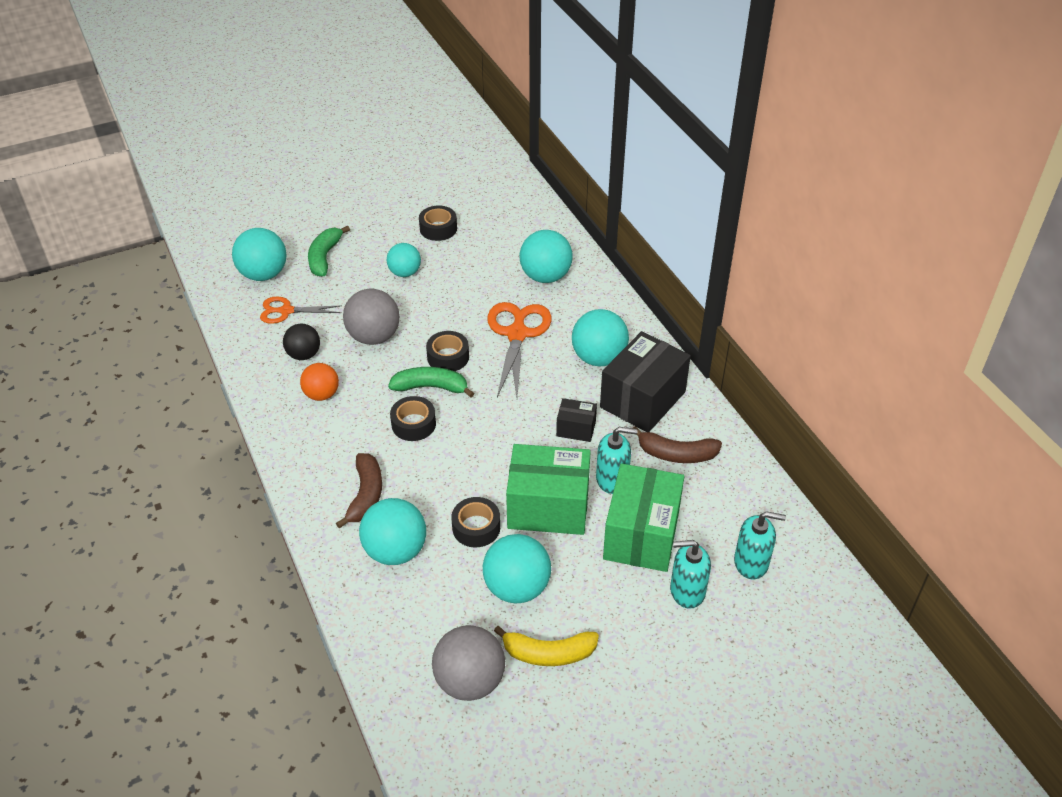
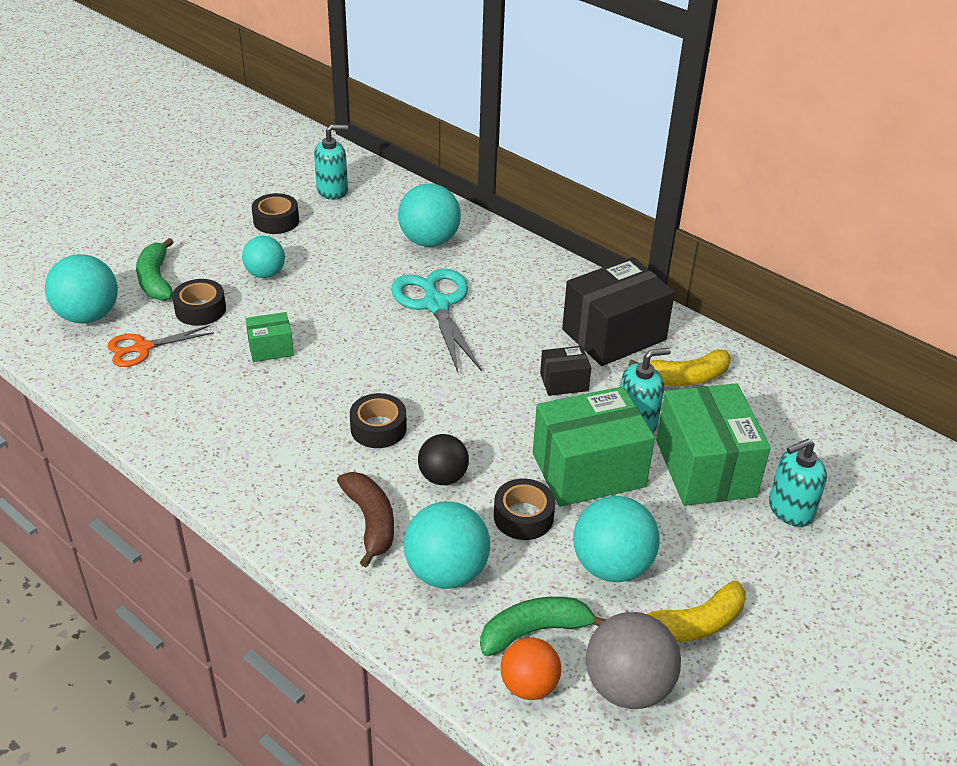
camera: 25 degrees left, 5 degrees down
(304, 354) = (195, 389): black ball -> black ball (443, 477)
(322, 394) = (245, 427): orange ball -> orange ball (529, 685)
(374, 336) = (271, 348): grey ball -> green box
(431, 387) = (373, 384): green banana -> green banana (534, 631)
(448, 357) = (373, 347): black tape -> black tape (200, 309)
(517, 334) = (436, 305): orange scissors -> turquoise scissors
(599, 358) = (540, 306): turquoise ball -> none
(642, 399) = (613, 334): black box -> black box turned 45 degrees clockwise
(676, 454) = (685, 378): brown banana -> yellow banana
(751, 563) = (832, 461): turquoise soap dispenser -> turquoise soap dispenser (332, 190)

